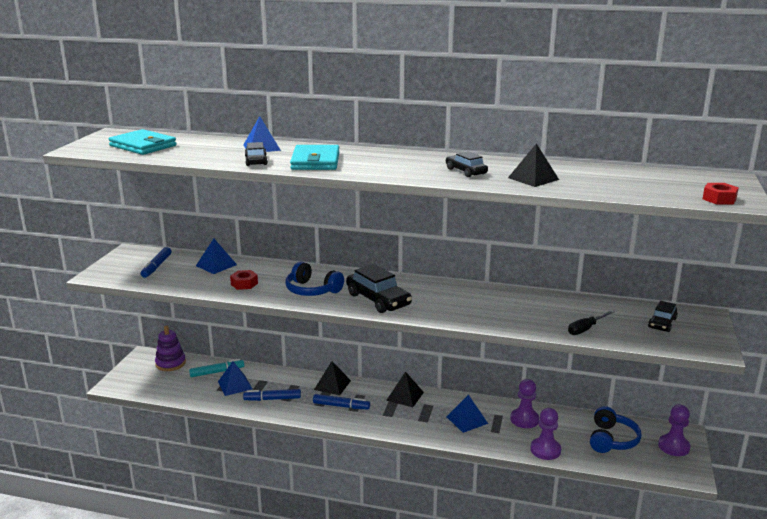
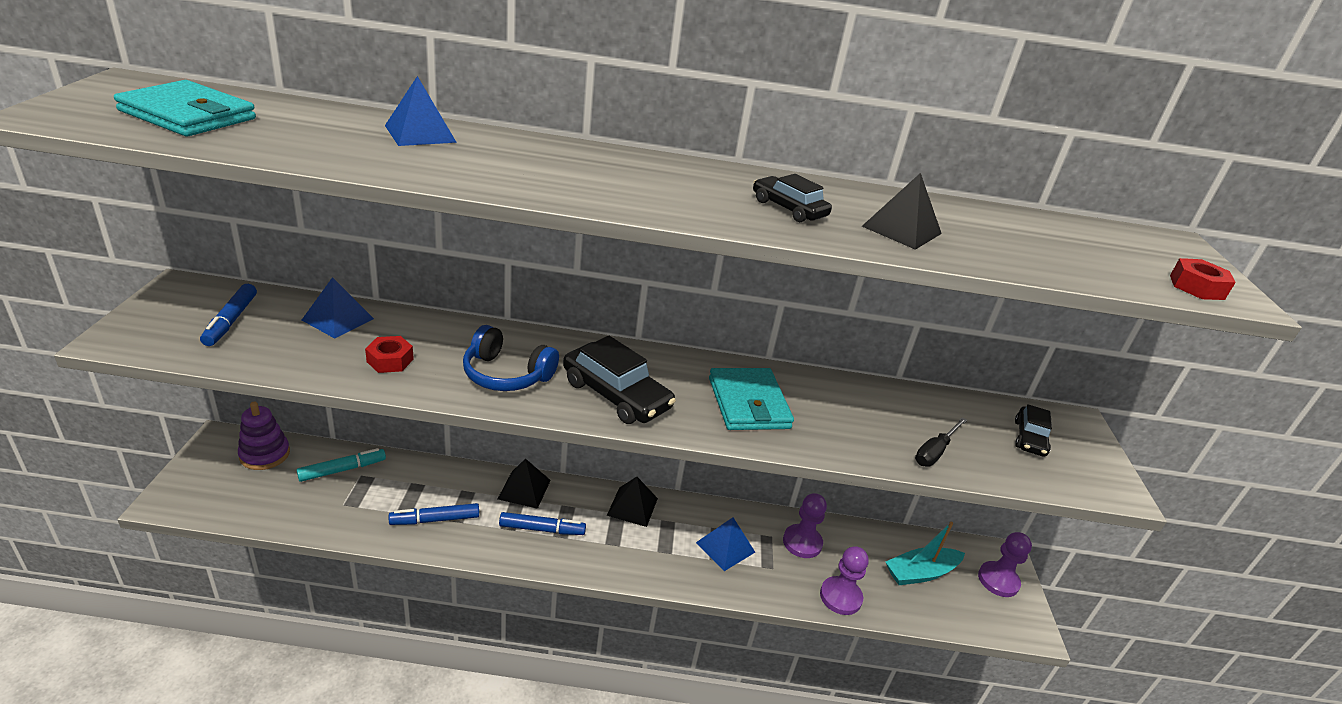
camera: 15 degrees left, 10 degrees up
(235, 385) = (373, 494): blue pyramid -> none
(256, 161) = (415, 165): black car -> none
(315, 161) = (526, 172): turquoise wallet -> turquoise wallet (748, 403)
(612, 440) = (920, 573): blue headphones -> turquoise boat

